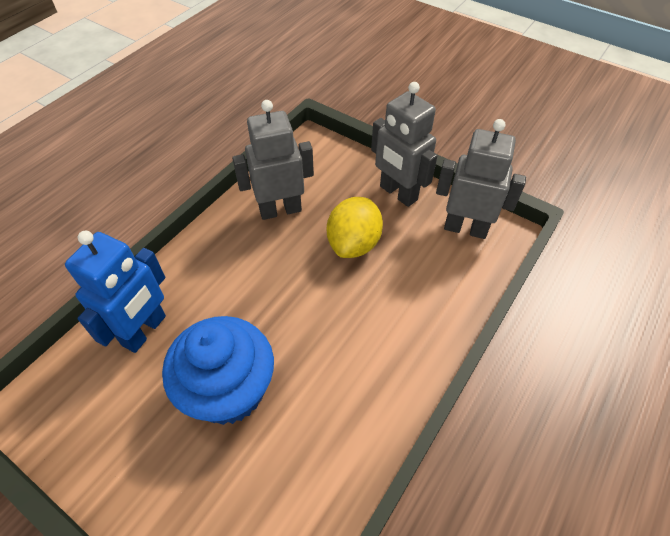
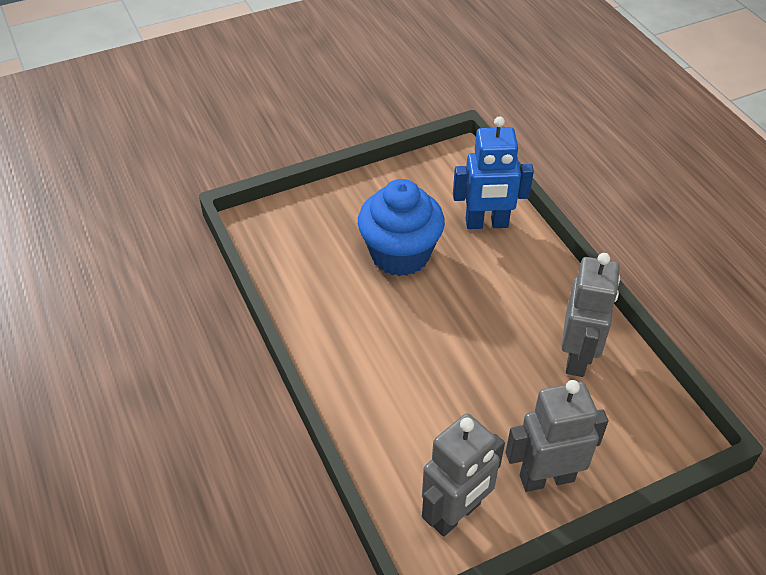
camera: 120 degrees right, 5 degrees down
(145, 331) = (486, 223): blue robot -> blue robot turned 60 degrees counterclockwise
(354, 244) = (495, 398): yellow lemon -> none

